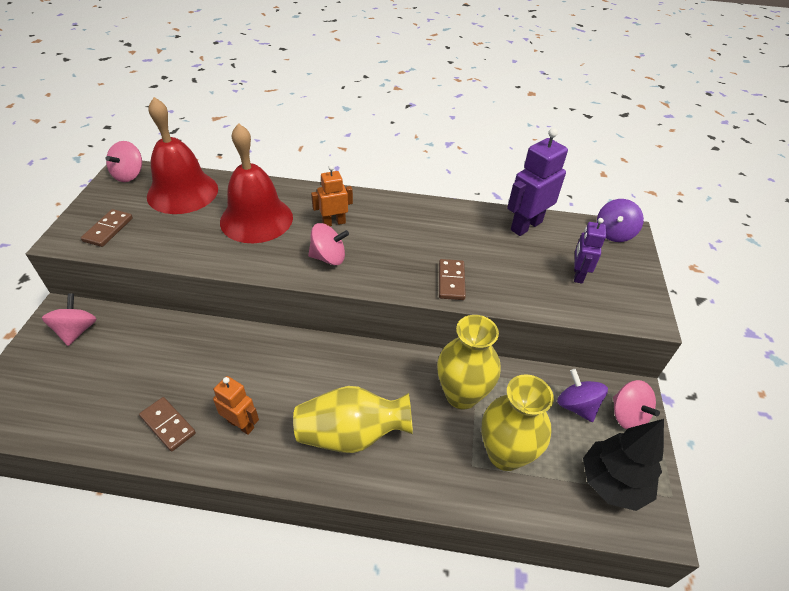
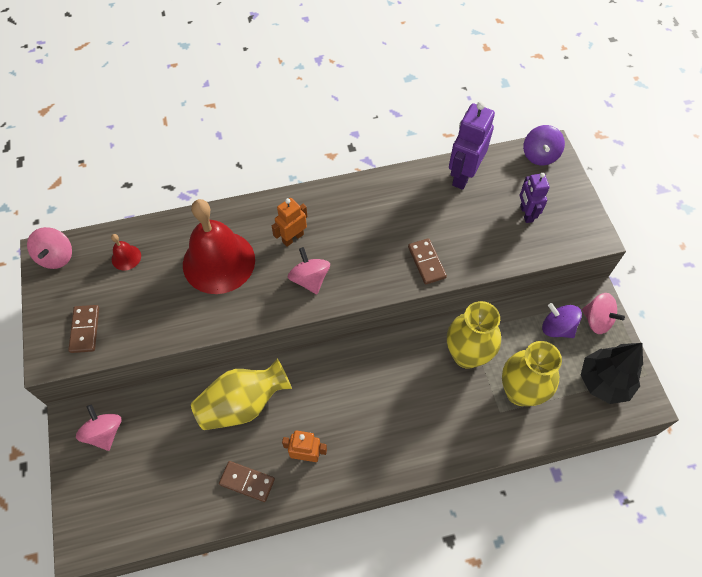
camera: 20 degrees left, 15 degrees up
(182, 192) = (126, 257): red bell -> red bell, size x0.41
(328, 257) = (310, 279): pink spinning top -> pink spinning top turned 90 degrees counterclockwise
(352, 434) = (398, 426): yellow vase -> yellow vase (243, 404)

